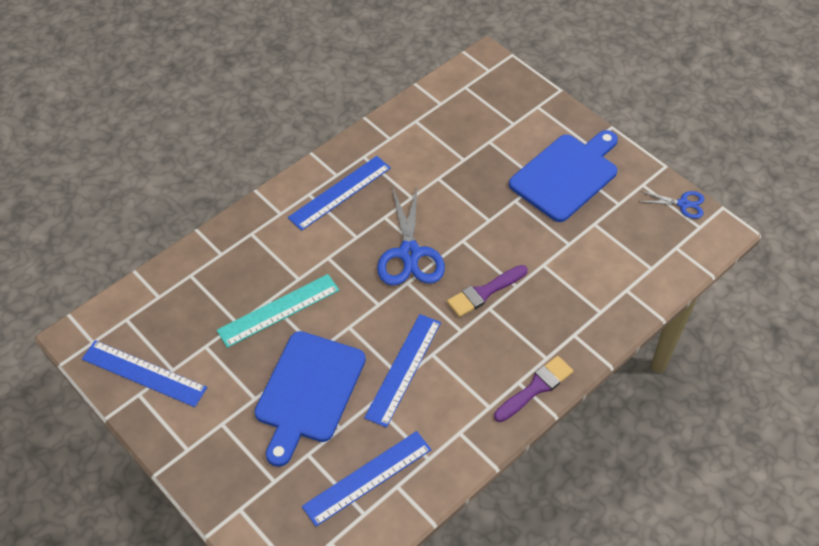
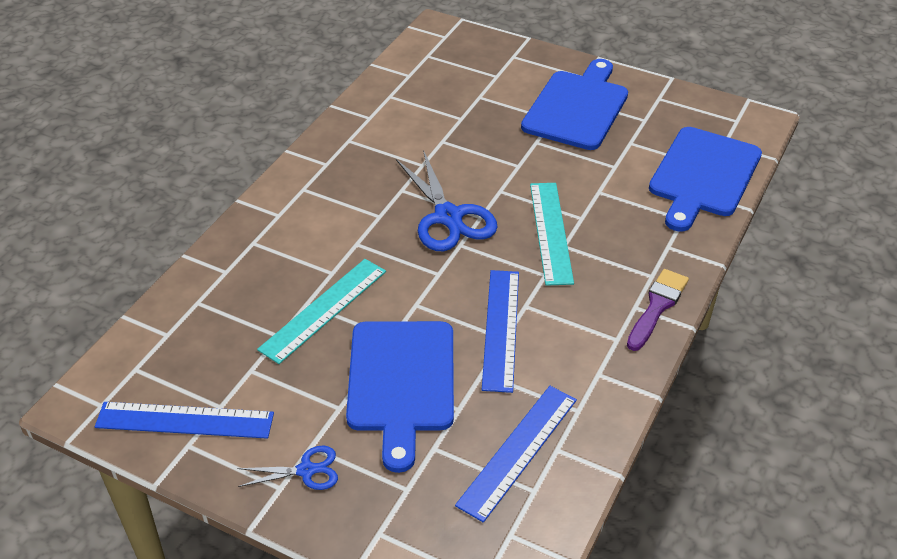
camera: 20 degrees left, 10 degrees down
(340, 193) = (339, 179): blue ruler -> none
(484, 292) = (550, 232): purple brush -> turquoise ruler
(639, 275) = (703, 176): none -> blue cutting board
(683, 204) = (709, 105): blue scissors -> blue scissors (306, 470)

